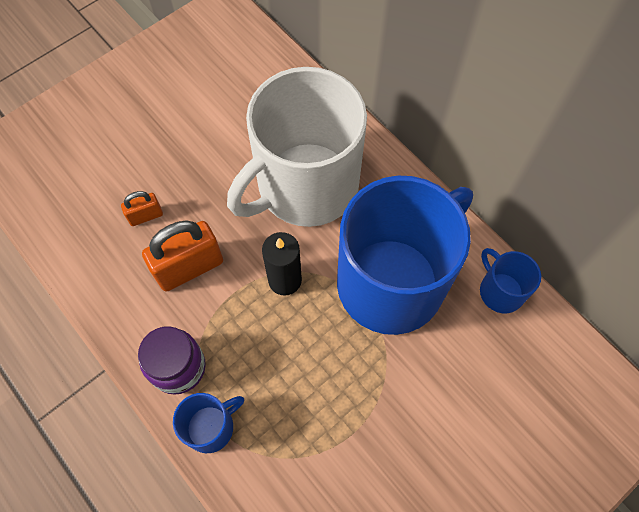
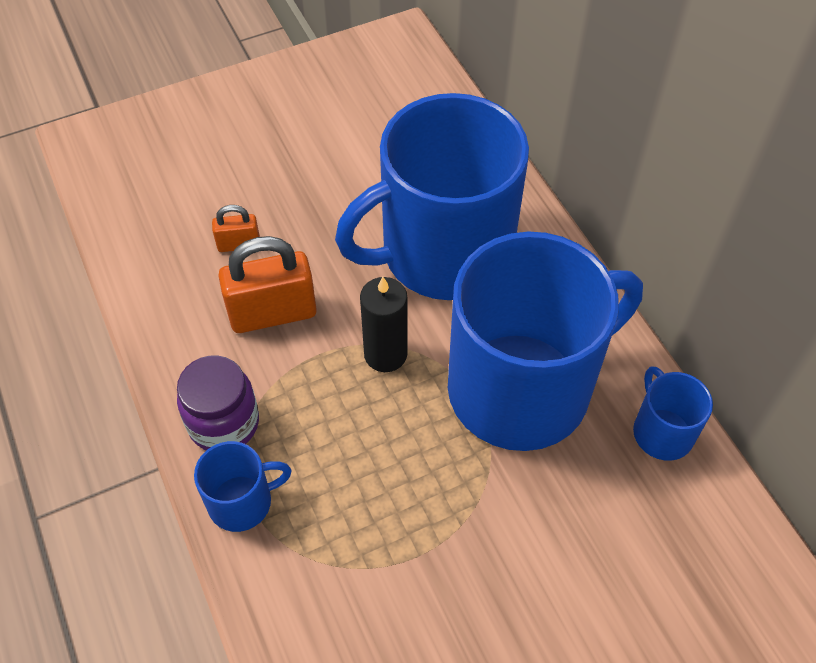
camera: 15 degrees right, 10 degrees down
(305, 185) = (443, 252): white mug -> blue mug

